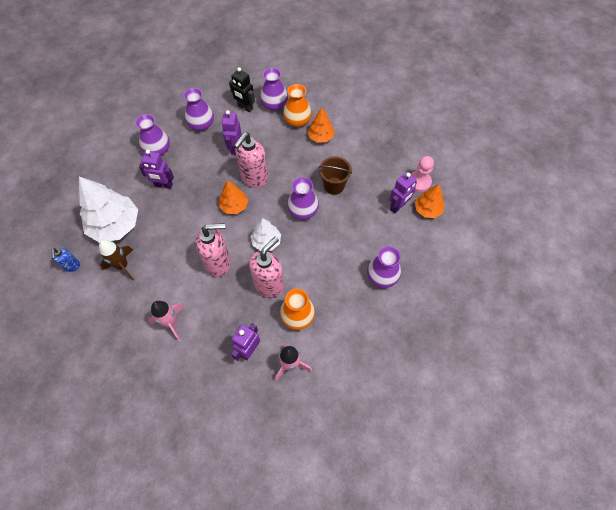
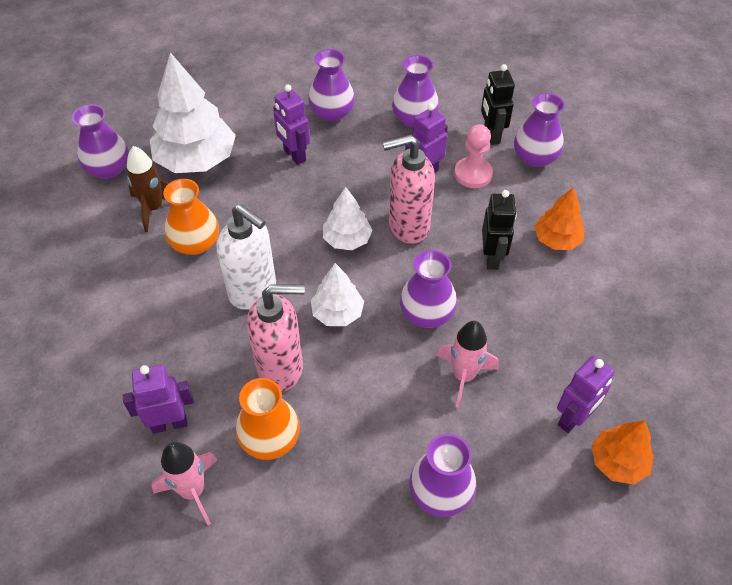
camera: 45 degrees right, 10 degrees down
(72, 266) = (108, 169): blue soap dispenser -> purple vase
(171, 323) = (128, 313): pink rocket -> pink rocket (464, 376)
(219, 263) = (253, 291): pink soap dispenser -> white soap dispenser
(234, 206) = (347, 239): orange tree -> white tree
(297, 120) = (545, 197): orange vase -> orange vase (195, 243)
(303, 165) = (492, 258): none -> black robot
(334, 186) = (505, 315): brown bucket -> none
(398, 206) = (573, 419): purple robot -> purple robot turned 45 degrees counterclockwise
(419, 182) = (647, 412): pink pawn -> pink pawn (473, 174)

